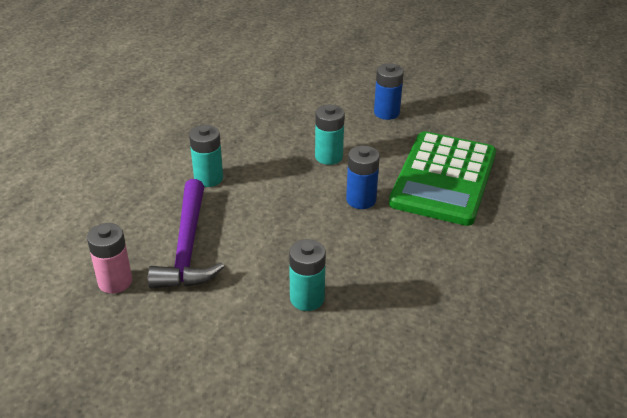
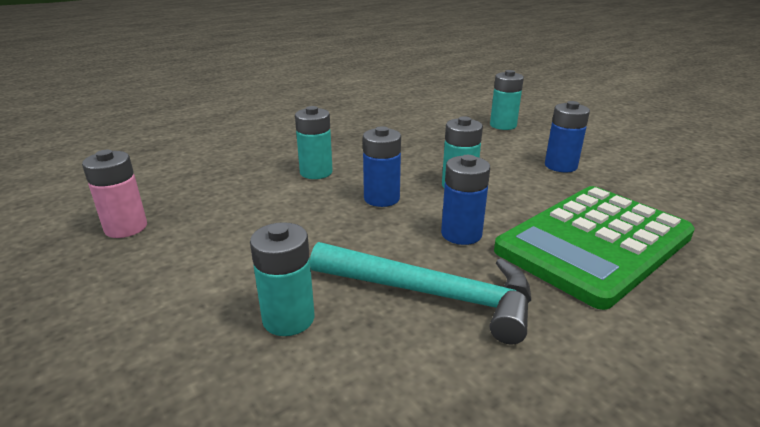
camera: 30 degrees right, 10 degrees down
(187, 247) = (227, 220): purple hammer -> none
(283, 187) = (381, 198): none -> blue battery
(316, 76) = (503, 125): none -> turquoise battery
(376, 251) = (432, 294): none -> turquoise hammer

